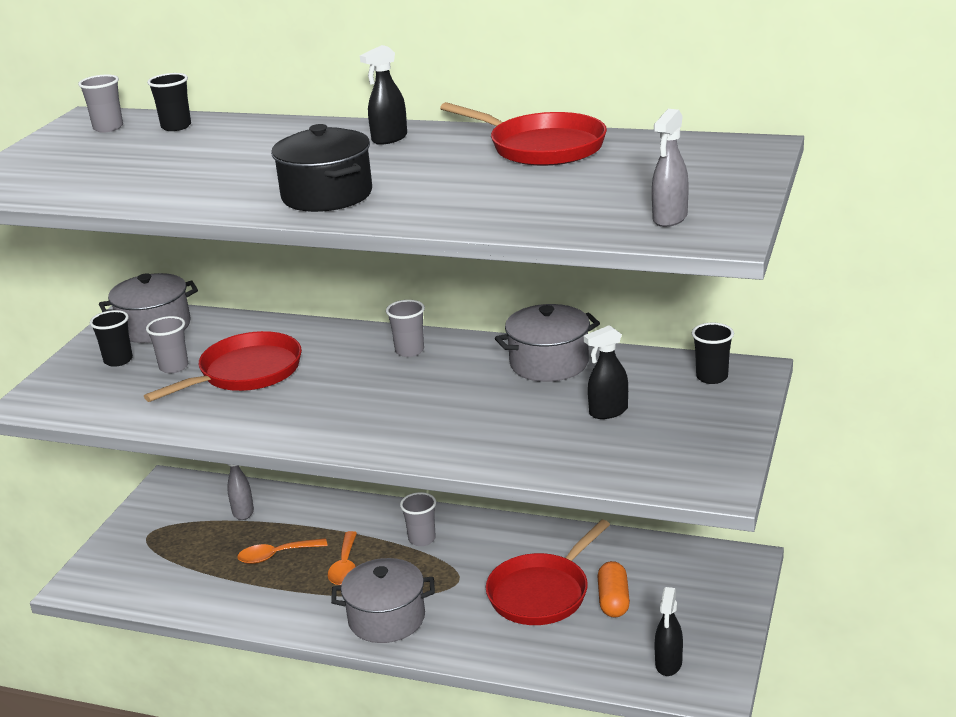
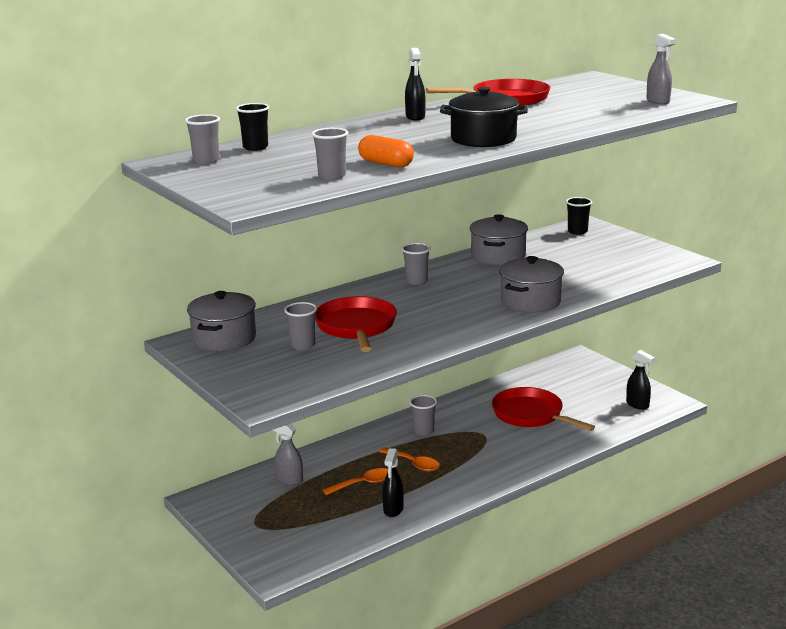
camera: 55 degrees left, 5 degrees down
(96, 186) = (332, 176): none -> grey cup
(118, 360) = (254, 360): black cup -> none
(276, 555) = (364, 484): orange spoon -> orange spoon turned 135 degrees counterclockwise
(386, 619) = (489, 467): grey pot -> grey pot (530, 301)
(542, 593) = (531, 415): red pan -> red pan turned 150 degrees clockwise
(608, 412) = (575, 259): black spray bottle -> black spray bottle (393, 510)
(613, 600) = (565, 399): orange capsule -> orange capsule (386, 164)

